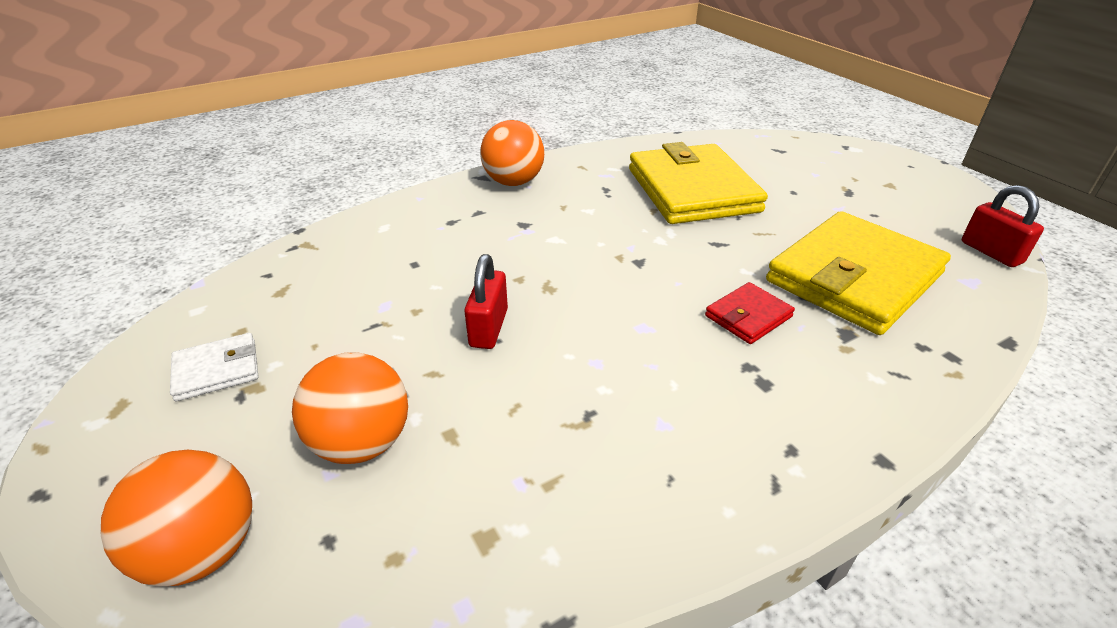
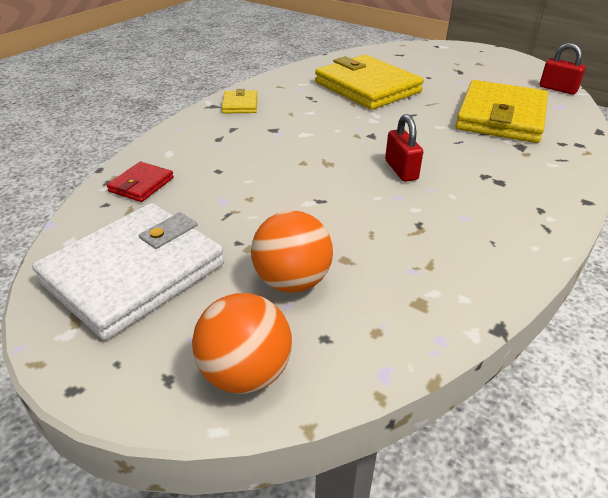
camera: 25 degrees left, 0 degrees up
(217, 370) = (134, 273): white wallet -> white wallet, size x2.25
(489, 328) = (311, 195): red padlock -> red padlock (401, 170)
(513, 182) = (240, 105): orange ball -> yellow wallet
(748, 316) = (462, 150): red wallet -> red wallet (141, 185)

